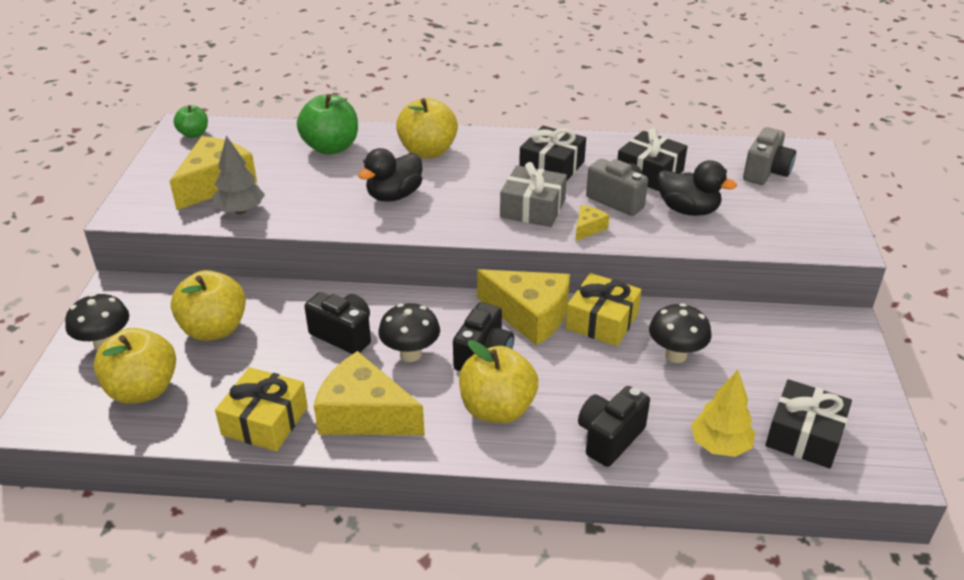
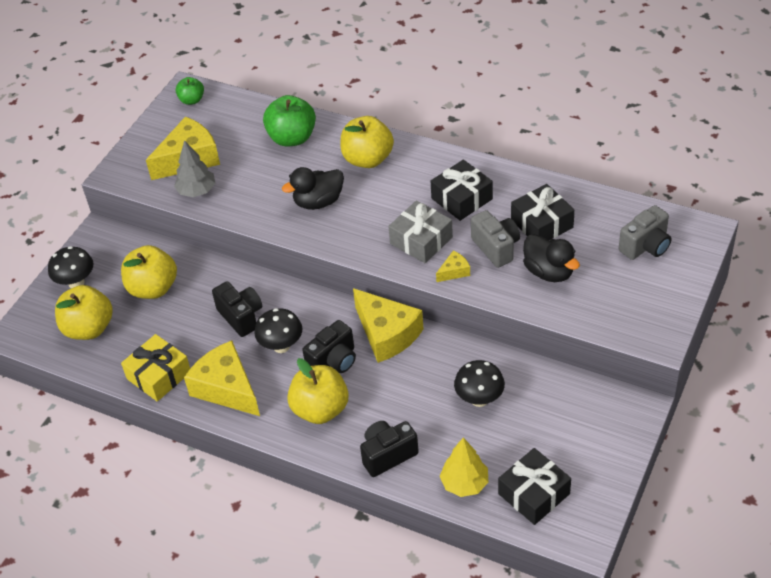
camera: 25 degrees right, 10 degrees up
(602, 321) = (440, 353): yellow gift -> none

